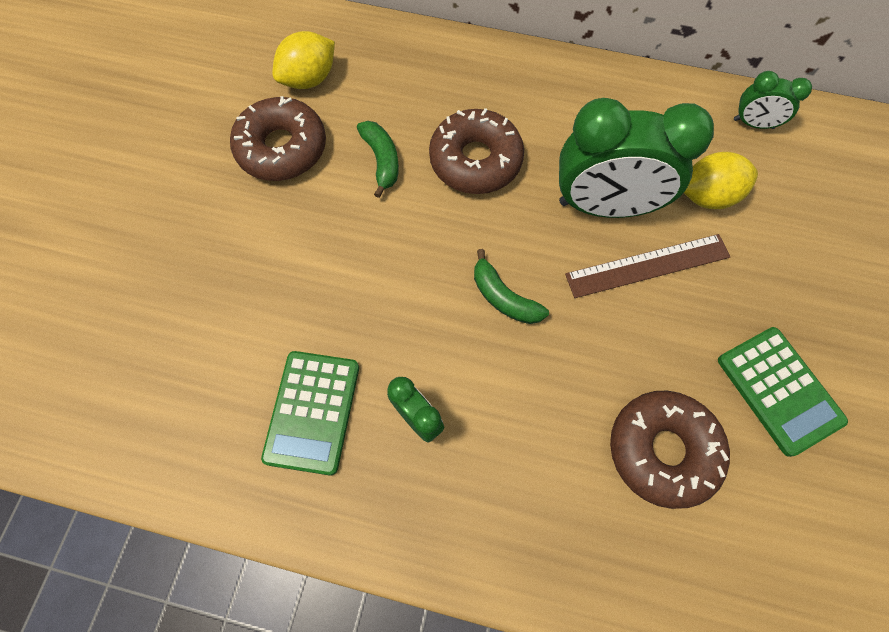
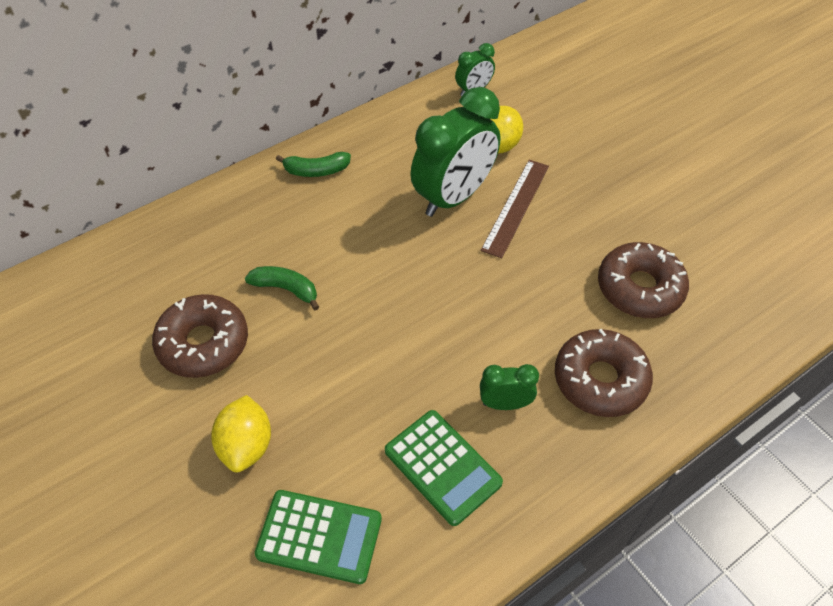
camera: 50 degrees left, 15 degrees down
(309, 79) = (163, 285): yellow lemon -> yellow lemon (246, 445)
(475, 160) = (347, 237): brown donut -> brown donut (600, 380)
(504, 297) = (465, 294): green banana -> green banana (316, 171)
(779, 390) = (650, 208): green calculator -> green calculator (319, 536)

